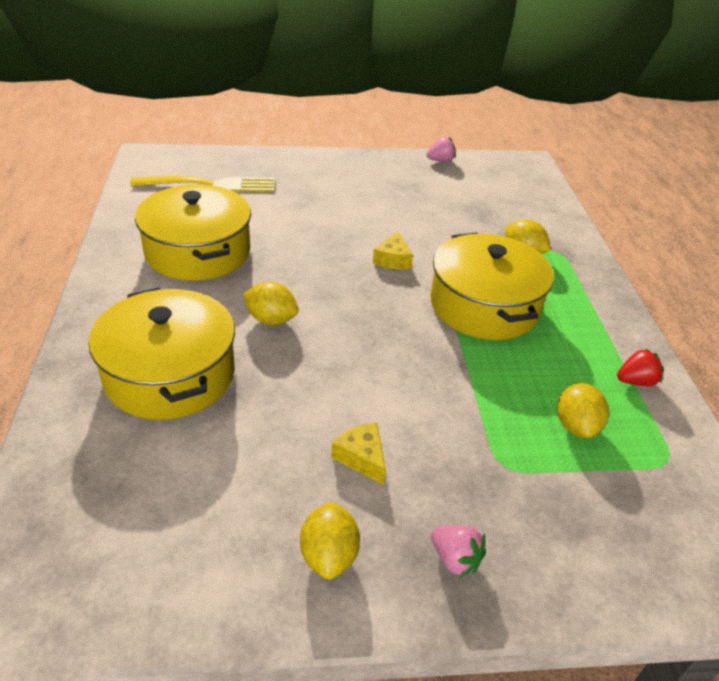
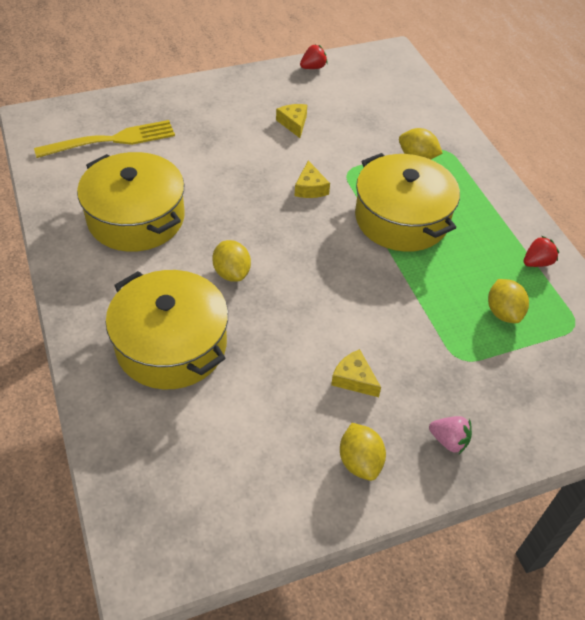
camera: 15 degrees left, 10 degrees up
(271, 319) = (232, 273): yellow lemon -> yellow lemon turned 60 degrees clockwise
(400, 202) = (293, 123): none -> yellow cheese
(440, 161) = (313, 67): pink strawberry -> red strawberry

